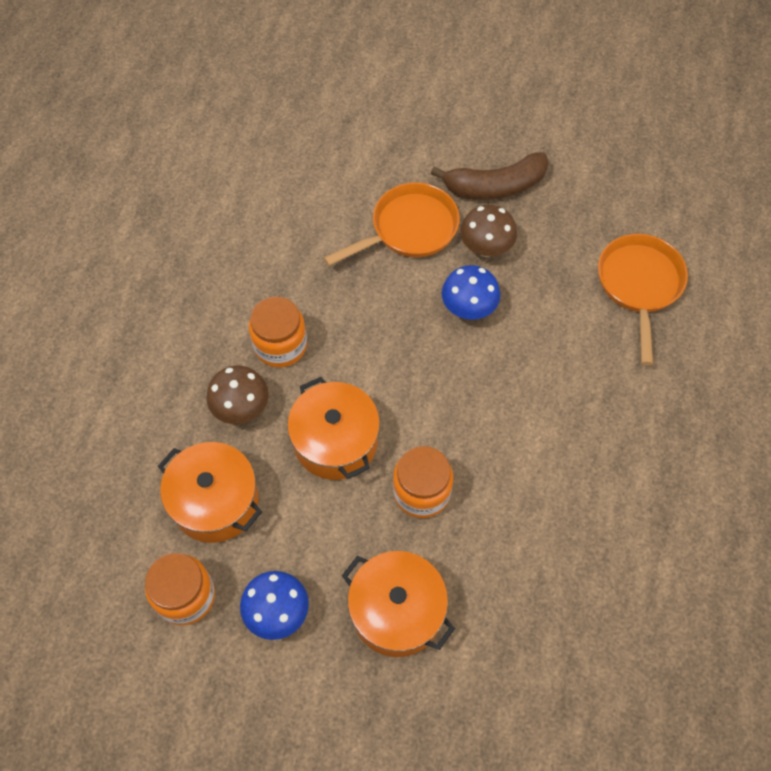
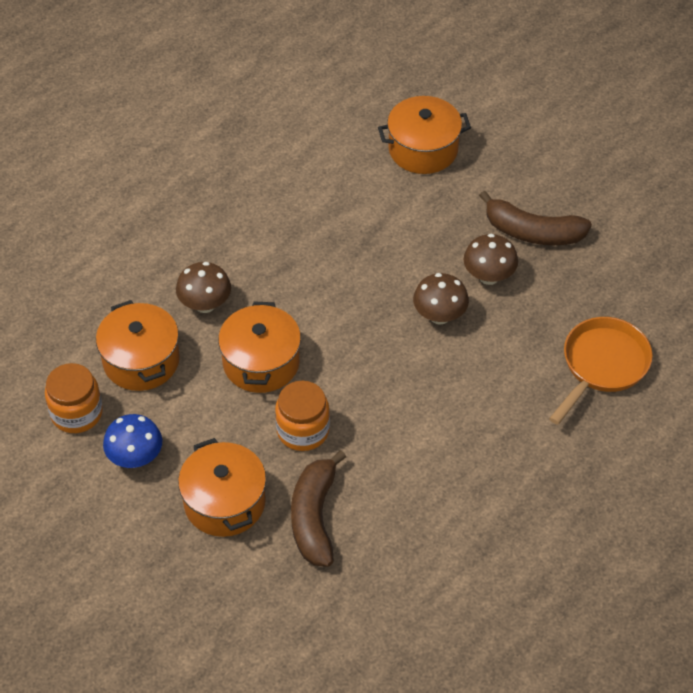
camera: 30 degrees right, 10 degrees down
(280, 345) = (266, 273): orange jar -> none
(345, 151) = (423, 149): none -> orange pot
(409, 229) = (433, 233): orange pan -> none
(468, 308) = (439, 315): blue mushroom -> brown mushroom
(492, 578) = (314, 517): none -> brown banana

